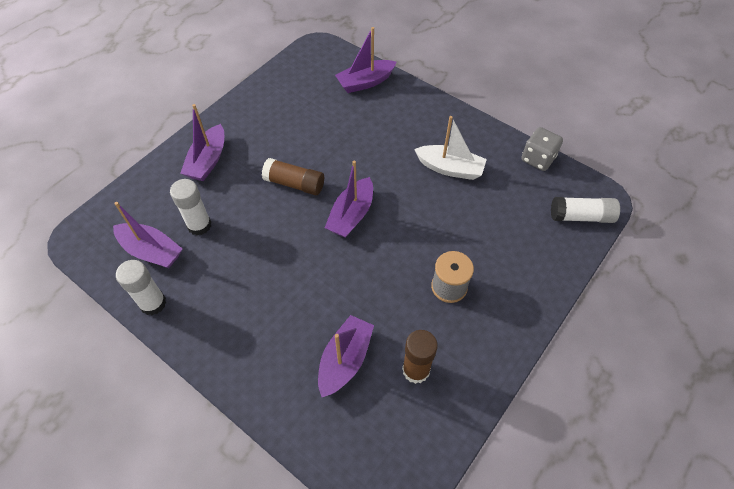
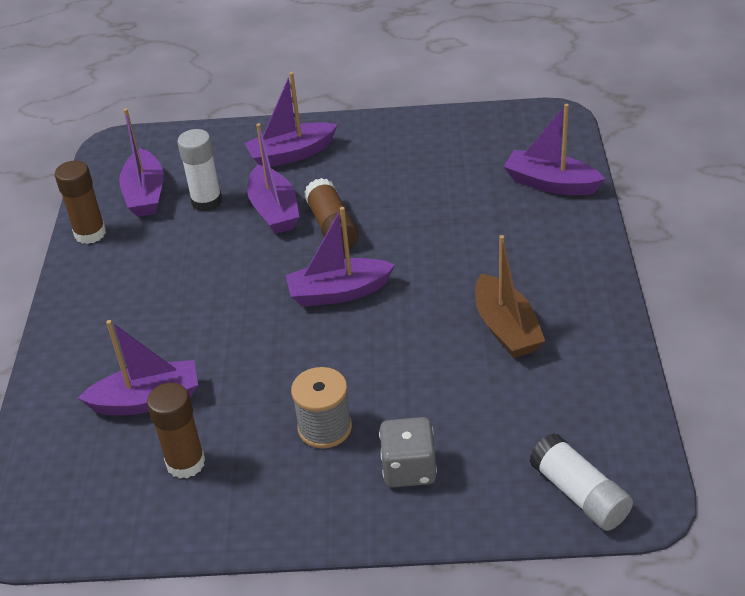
camera: 55 degrees right, 15 degrees down
(153, 303) = (90, 233): white glue stick -> brown glue stick
(248, 199) = (274, 210): none -> purple boat
(450, 168) = (506, 328): white boat -> brown boat
(538, 159) = (628, 398): grey dice -> grey dice (409, 469)

